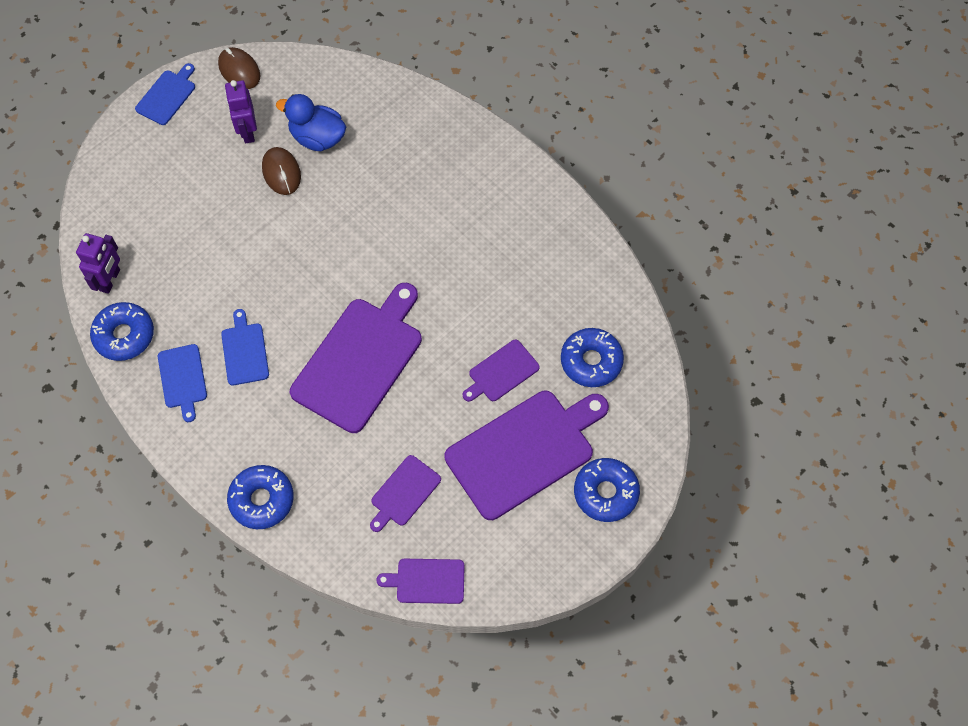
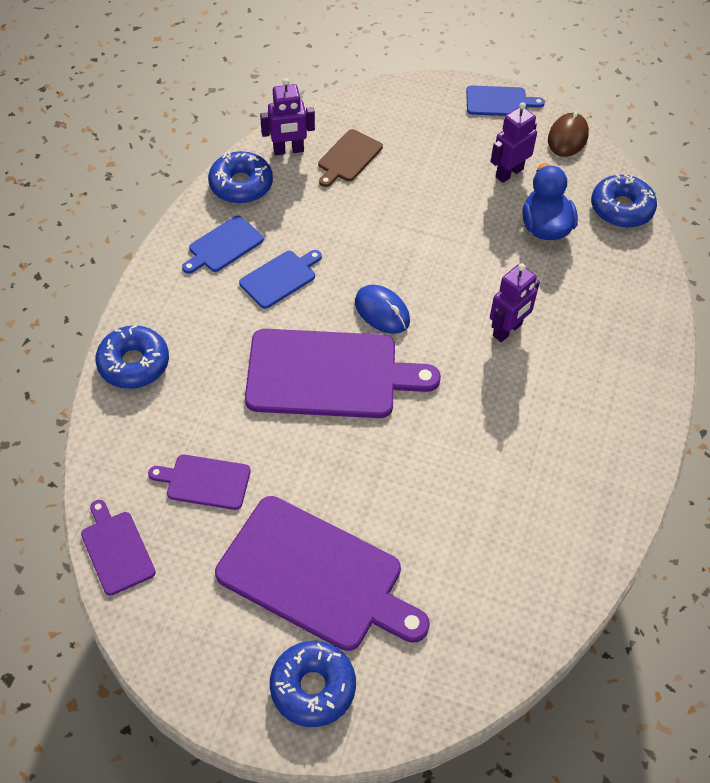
camera: 60 degrees right, 10 degrees down
(150, 238) = (348, 157): none -> brown cutting board
(281, 172) = (486, 217): brown mouse -> none
(325, 294) = (382, 311): none -> blue mouse
(396, 217) = (507, 330): none -> purple robot
(501, 372) = (395, 509): purple cutting board -> none
(591, 361) = (466, 595): blue donut -> blue donut (621, 208)

